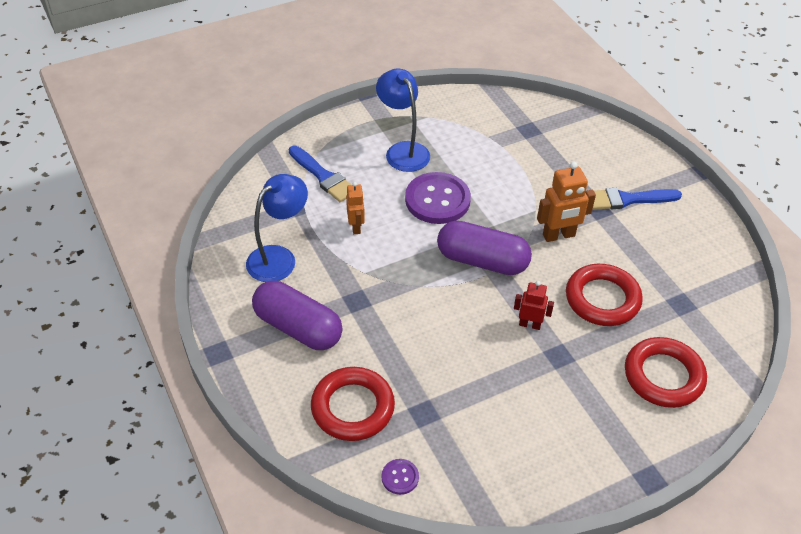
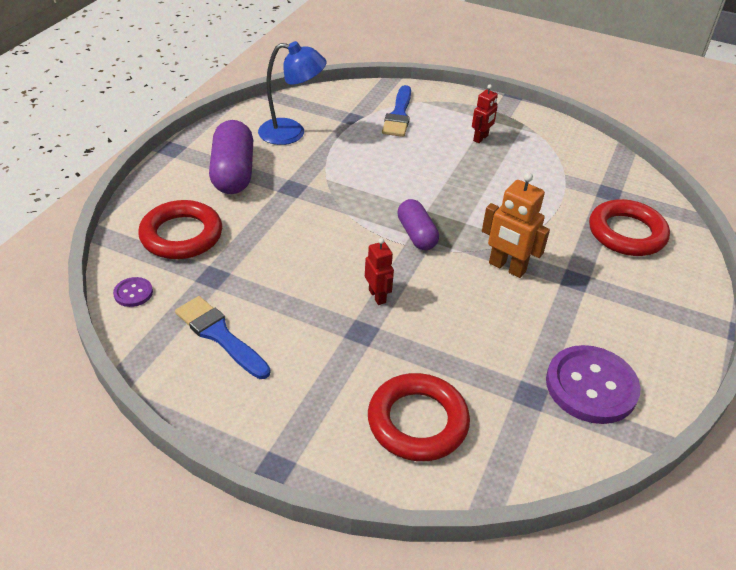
camera: 50 degrees right, 5 degrees down
(356, 227) = (367, 153): orange robot -> none
(403, 150) = (481, 138): blue lamp -> red robot
(437, 200) = (452, 179): purple button -> purple button (591, 386)
(482, 261) = (416, 234): purple capsule -> purple capsule, size x0.63
(602, 299) = (465, 331): red ring -> red ring (626, 233)
(627, 199) = (616, 293): blue brush -> blue brush (219, 335)

